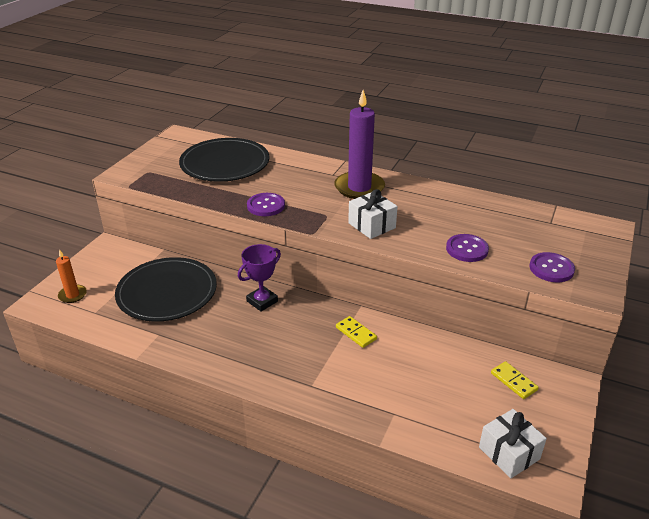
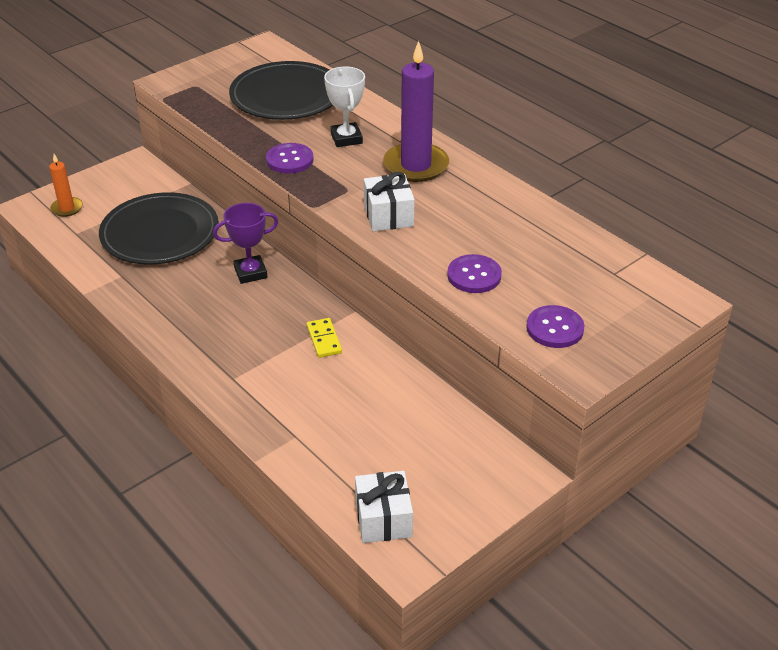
camera: 25 degrees right, 5 degrees up
(294, 182) = (346, 138): none -> white trophy
(513, 381) = (457, 450): yellow domino -> none

